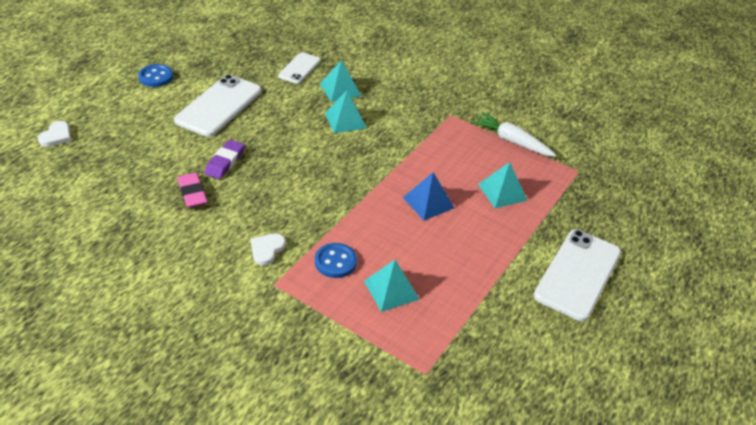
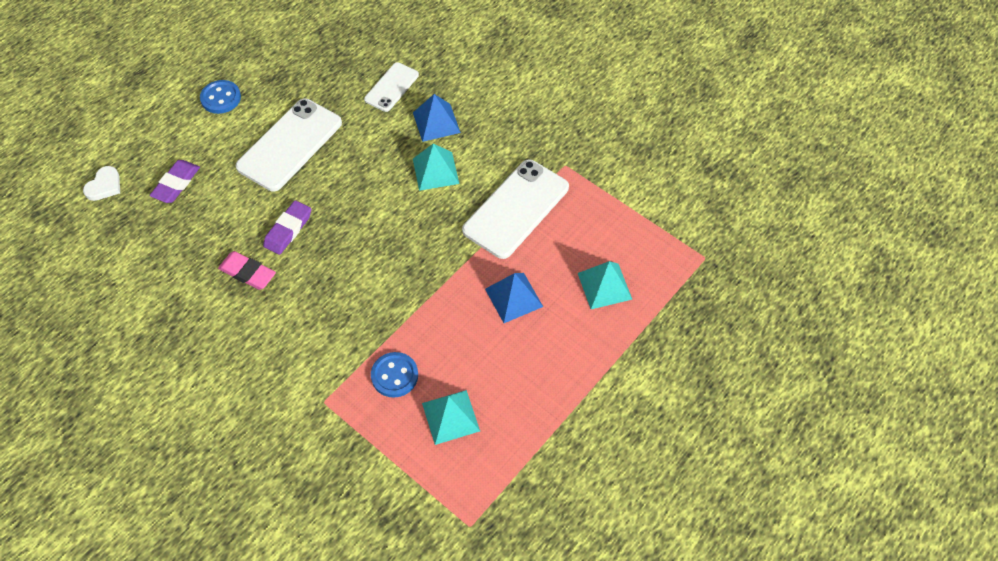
camera: 10 degrees right, 15 degrees up
(122, 133) = (176, 184): none -> purple eraser
(192, 193) = (247, 273): pink eraser -> pink eraser turned 45 degrees counterclockwise
(267, 250) = (321, 355): white heart -> none
(340, 89) = (436, 122): turquoise pyramid -> blue pyramid
(512, 141) = (632, 209): white carrot -> none
(578, 274) = (669, 407): white phone -> white phone (516, 209)

